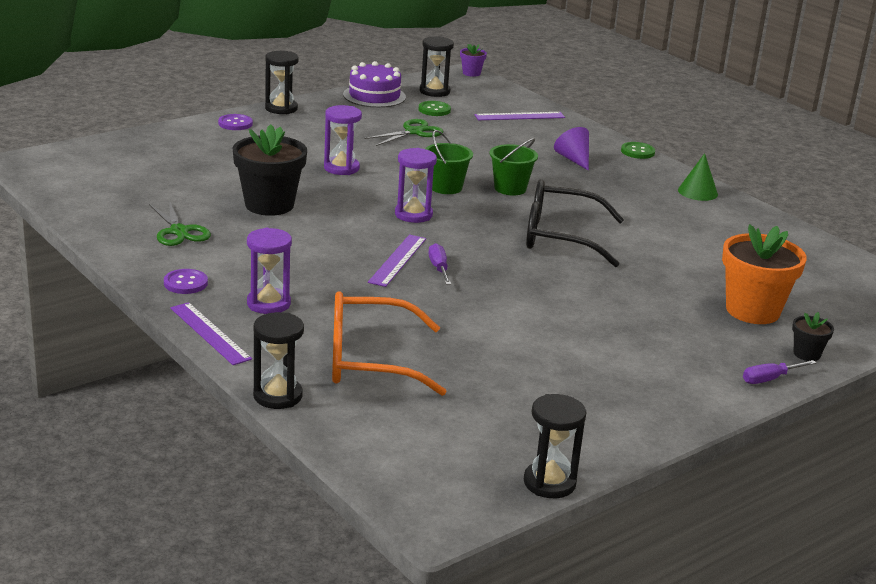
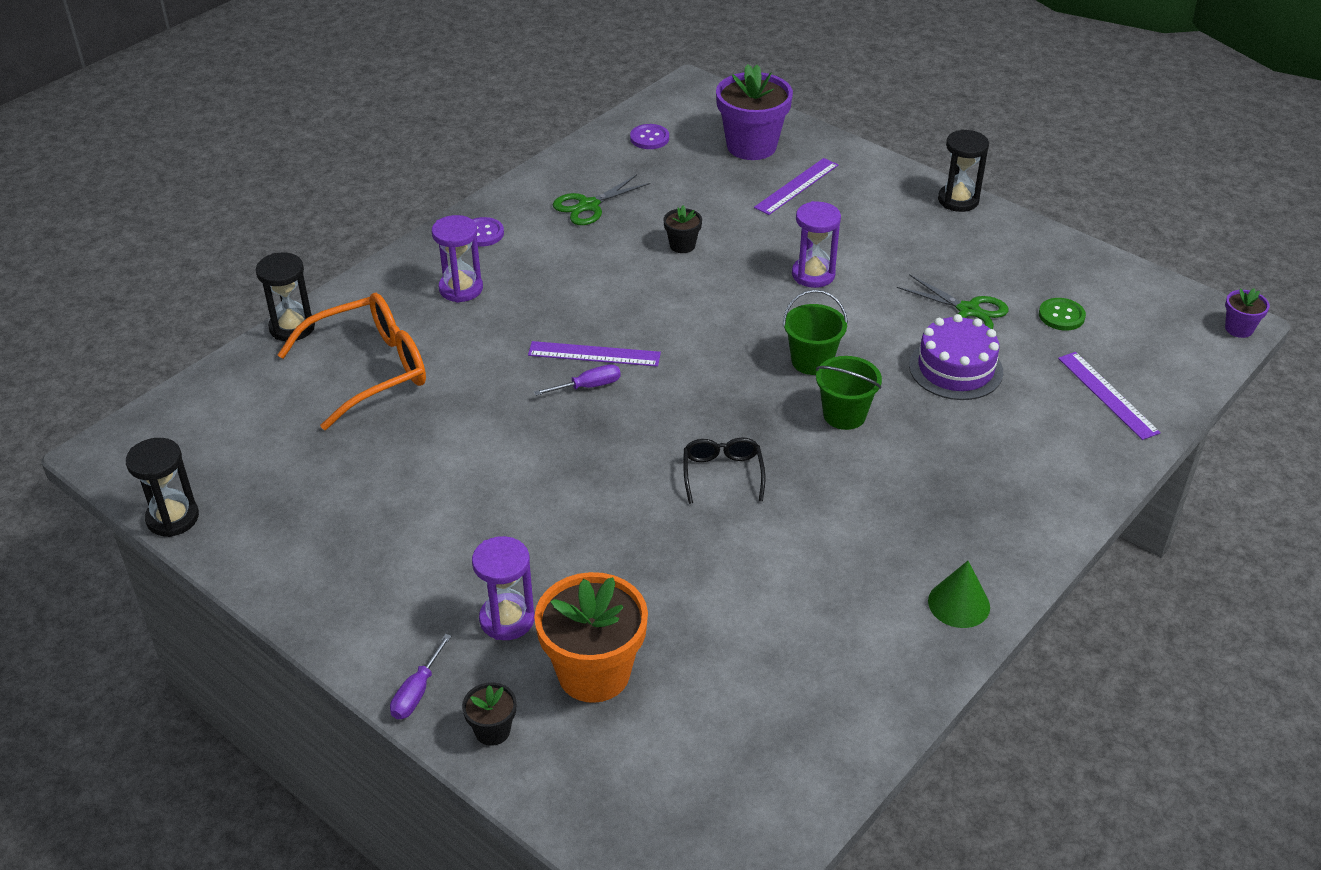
camera: 80 degrees right, 15 degrees up
(144, 156) = (751, 146): none -> purple flower pot
(210, 333) = (392, 267): purple ruler -> purple ruler (797, 186)
(235, 123) = (885, 180): purple button -> purple button (649, 138)
(269, 205) = (682, 245): black flower pot -> black flower pot, size x0.47
(368, 360) = (370, 369): orange glasses -> orange glasses turned 75 degrees clockwise
(374, 96) = (1065, 260): purple cake -> purple cake (955, 368)
(413, 215) = (717, 347): purple hourglass -> purple hourglass (507, 619)
(434, 91) = (1131, 306): black hourglass -> none
(559, 237) = (722, 473): black glasses -> black glasses, size x0.53
(573, 159) = (986, 463): purple cone -> none
(637, 152) = (1068, 528): green button -> none
(770, 379) = (417, 691): purple screwdriver -> purple screwdriver turned 120 degrees counterclockwise

